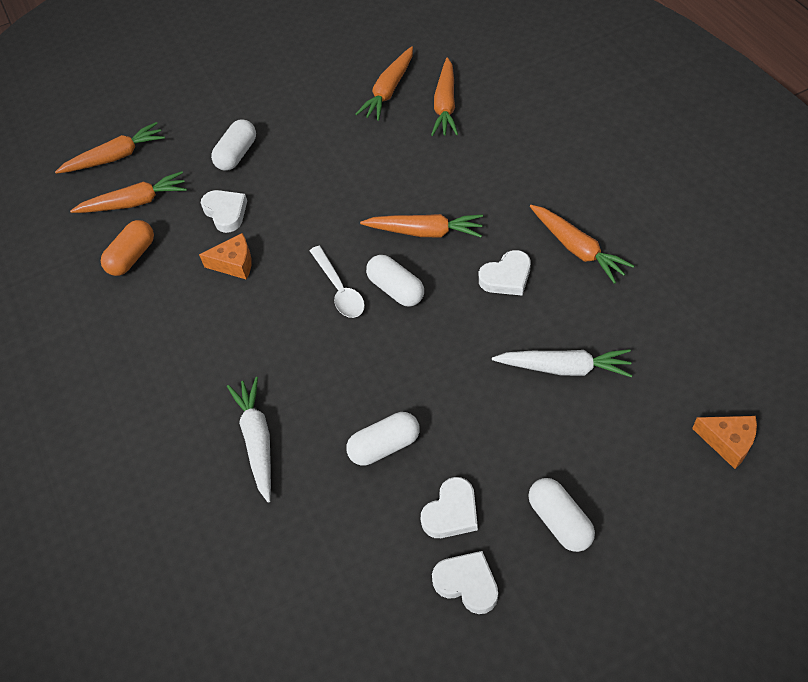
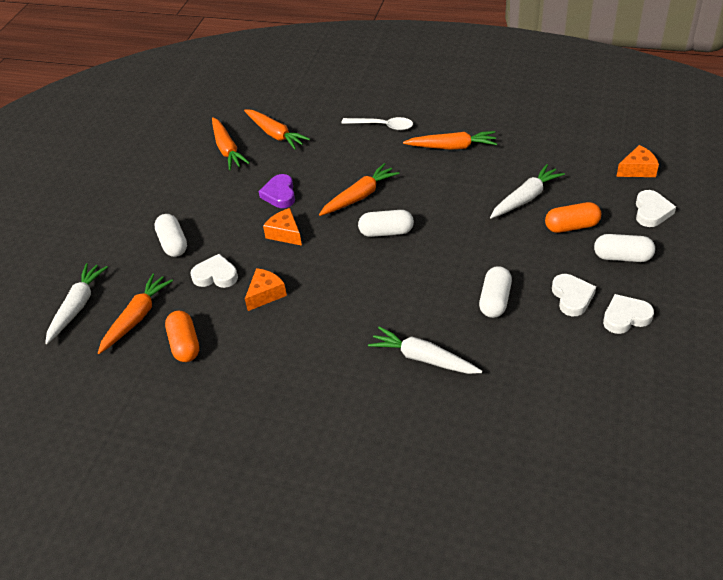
camera: 50 degrees left, 10 degrees down
(115, 157) = (77, 306): orange carrot -> white carrot
(321, 217) = (285, 233): none -> orange cheese
(339, 289) = (354, 256): white spoon -> white spoon (382, 126)
(367, 173) = (280, 194): none -> purple heart
(506, 277) = (436, 183): white heart -> white heart (651, 212)
(561, 440) = (571, 226): none -> orange capsule

